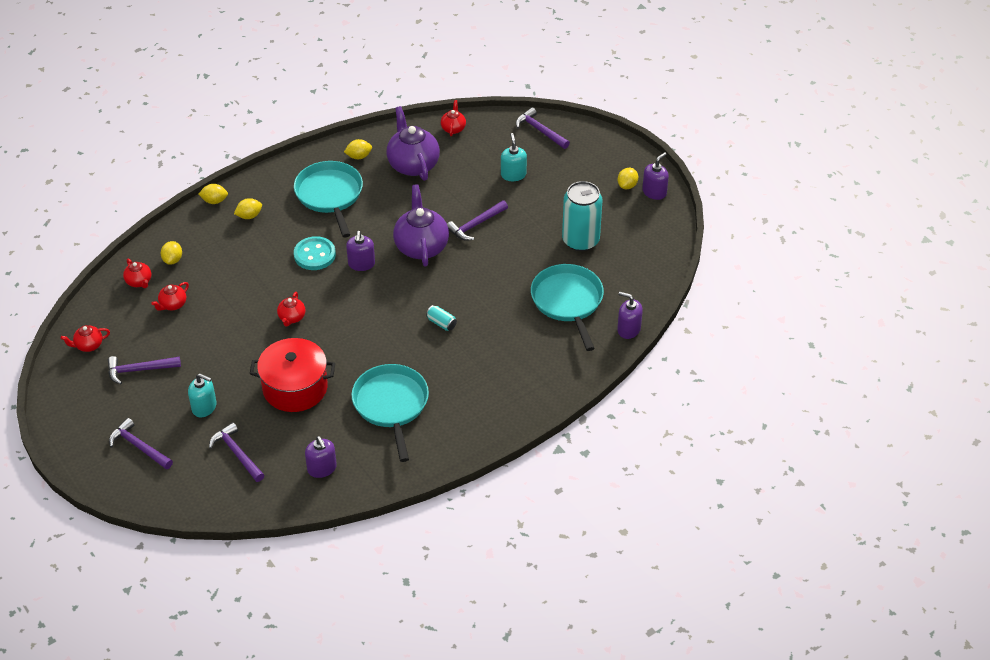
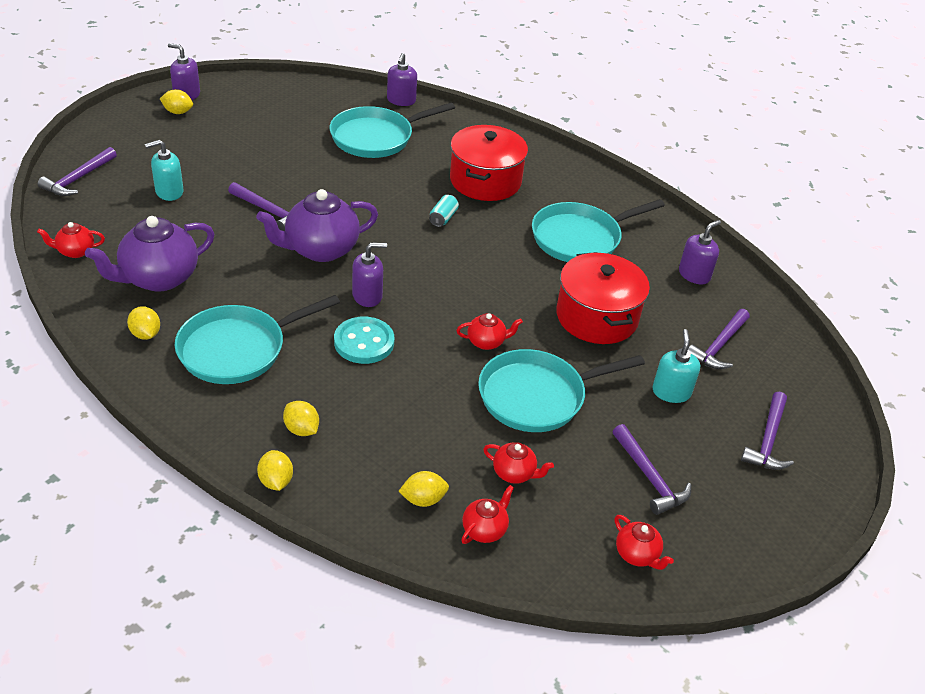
camera: 110 degrees left, 5 degrees down
(230, 332) = (536, 396): none -> turquoise pan
(487, 361) = (485, 181): none -> red pot
(580, 240) = (277, 136): turquoise can -> none

